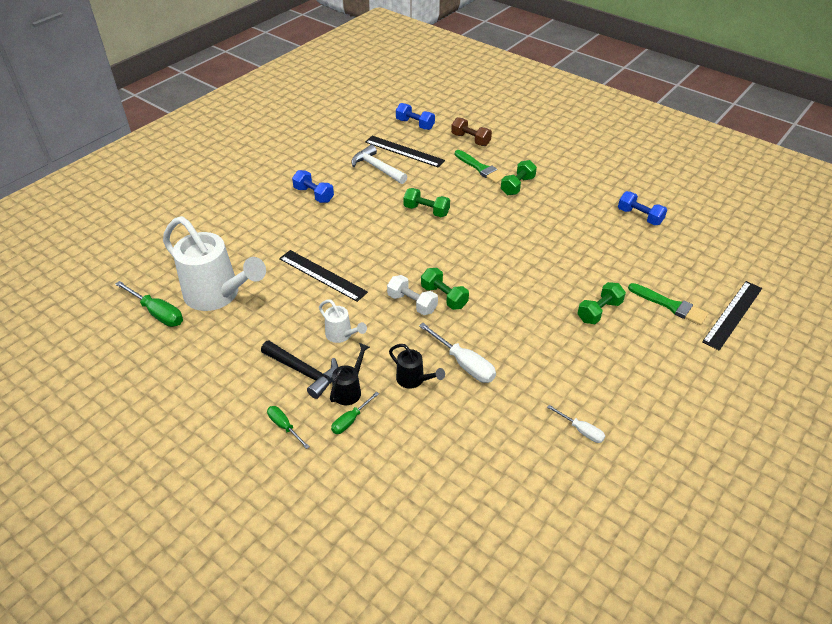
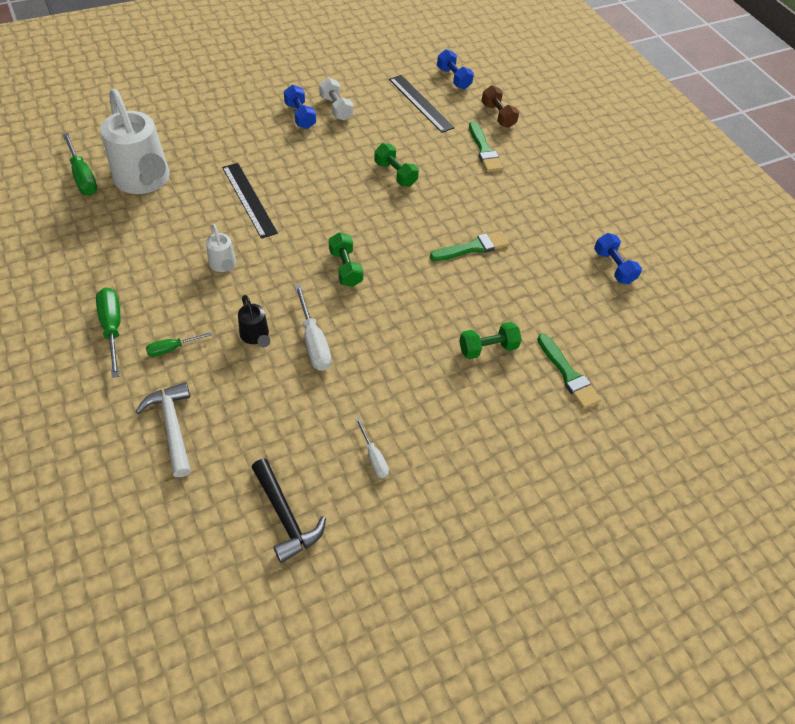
camera: 20 degrees right, 10 degrees up
(284, 426) = (112, 328): green screwdriver -> green screwdriver, size x1.67
(304, 372) = (165, 285): black hammer -> black hammer (285, 516)
(349, 390) = (192, 320): black watering can -> none
(377, 168) = (380, 111): white hammer -> white hammer (172, 426)
(412, 303) = (310, 261): white dumbbell -> white dumbbell (336, 108)
(517, 186) = (508, 183): green dumbbell -> none
(529, 242) = (473, 247): none -> green brush
(733, 314) = (629, 413): black ruler -> none

